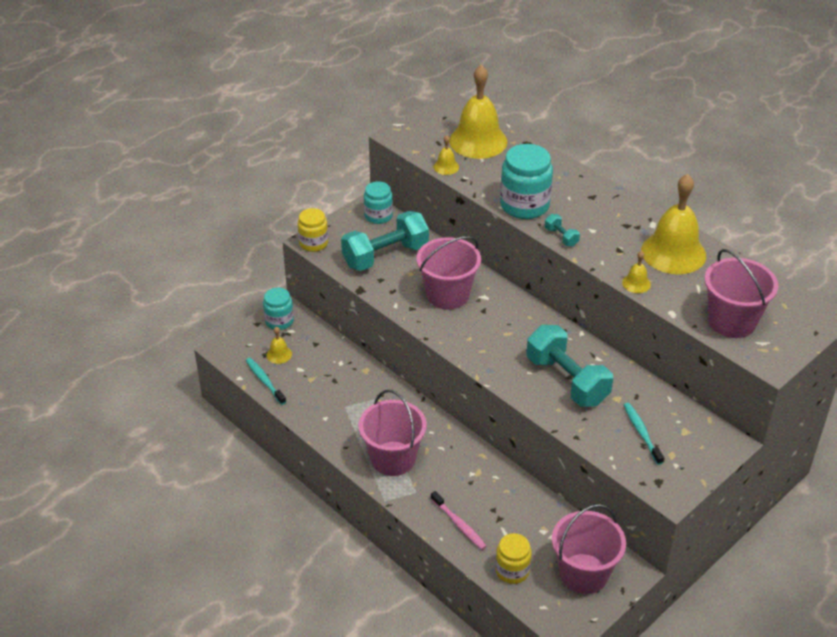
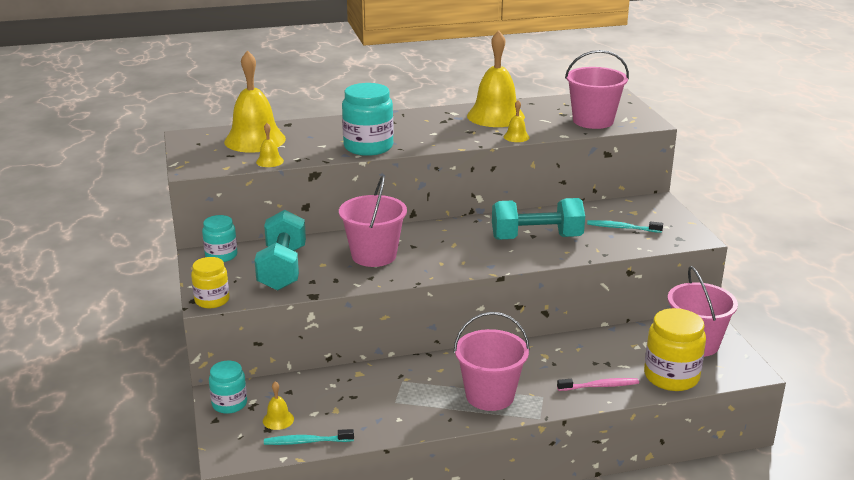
camera: 60 degrees left, 15 degrees down
(512, 570) = (671, 376): yellow jar -> yellow jar, size x1.62
(561, 237) = (427, 145): turquoise dumbbell -> none

